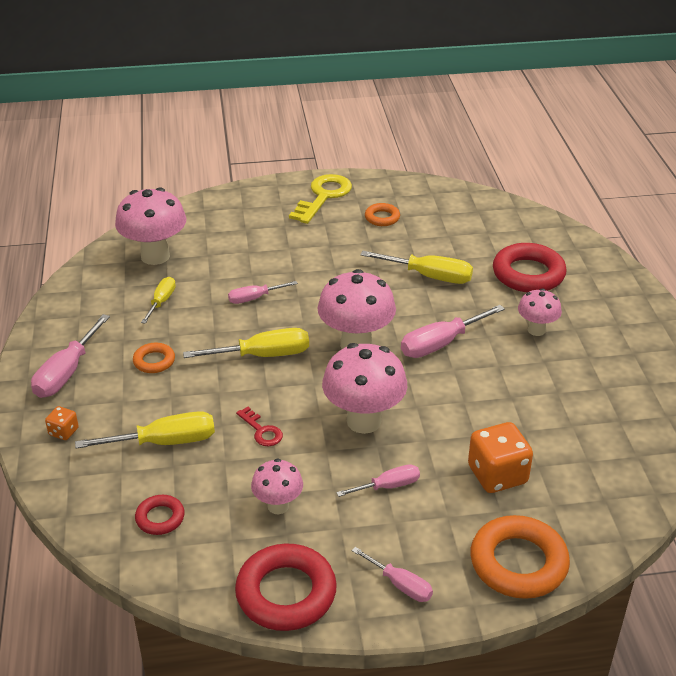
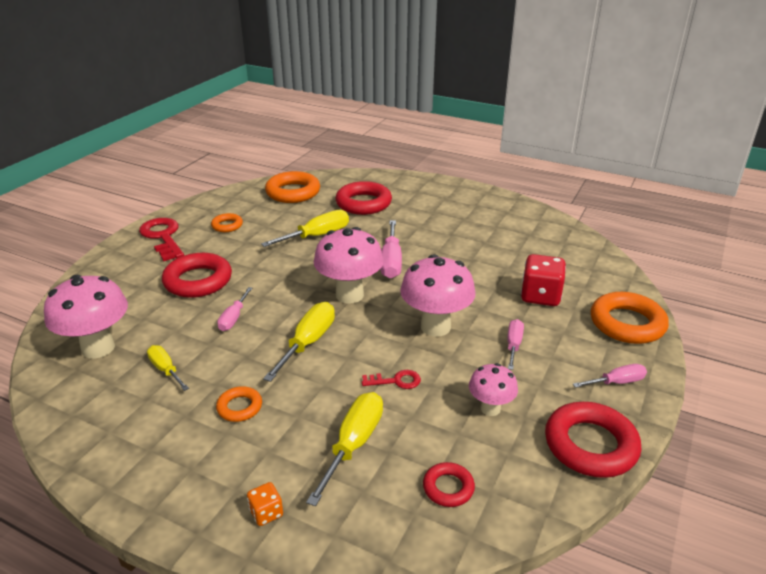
camera: 55 degrees left, 5 degrees down
(66, 373) = (182, 475): pink screwdriver -> none
(283, 251) = (198, 281): none -> red ring
(323, 196) = (163, 237): yellow key -> red key
(489, 221) = (293, 192): none -> orange ring
(497, 475) = (540, 296): orange dice -> red dice
(536, 330) = (419, 224): pink mushroom -> none

